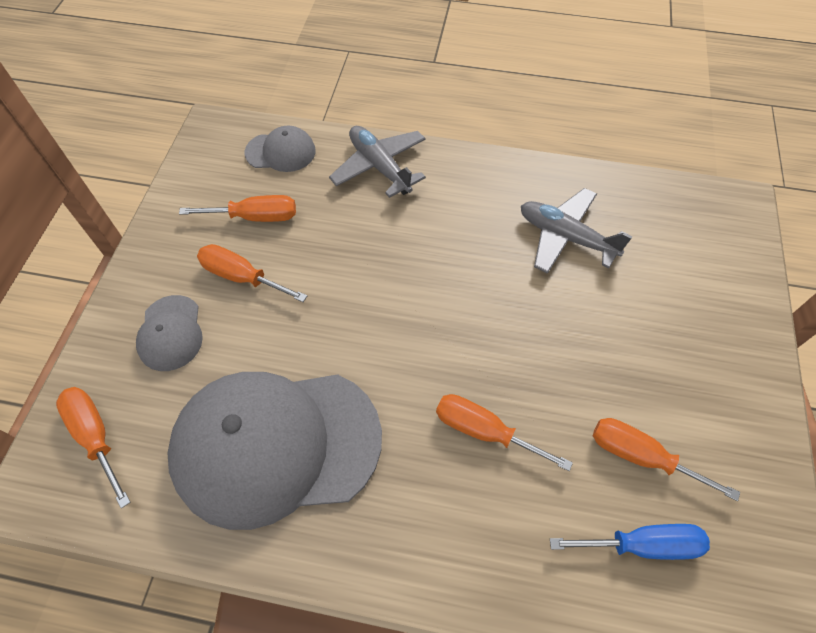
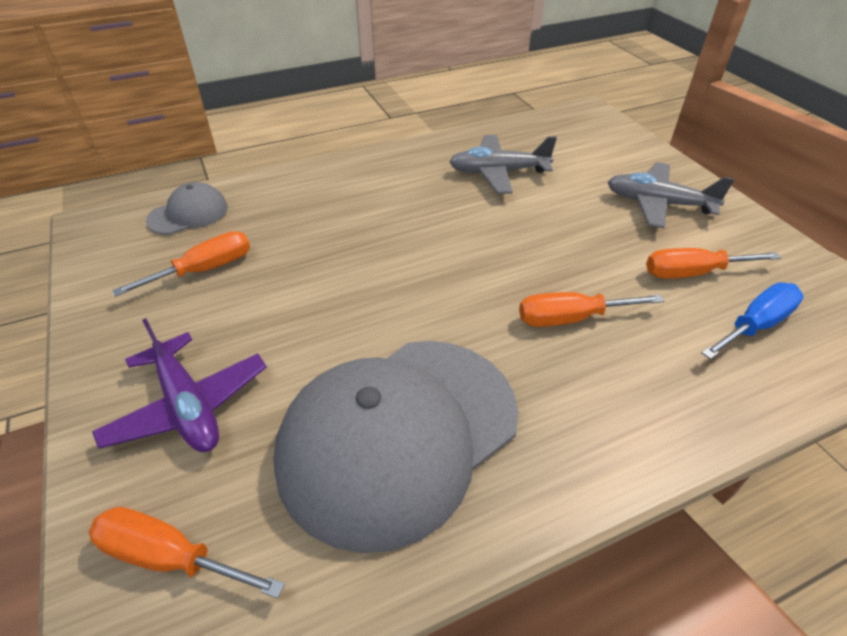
camera: 35 degrees left, 15 degrees down
(170, 333) = (188, 405): grey cap -> purple plane
(242, 277) = (232, 320): orange screwdriver -> none
(380, 167) = (299, 188): grey plane -> grey plane (658, 204)

